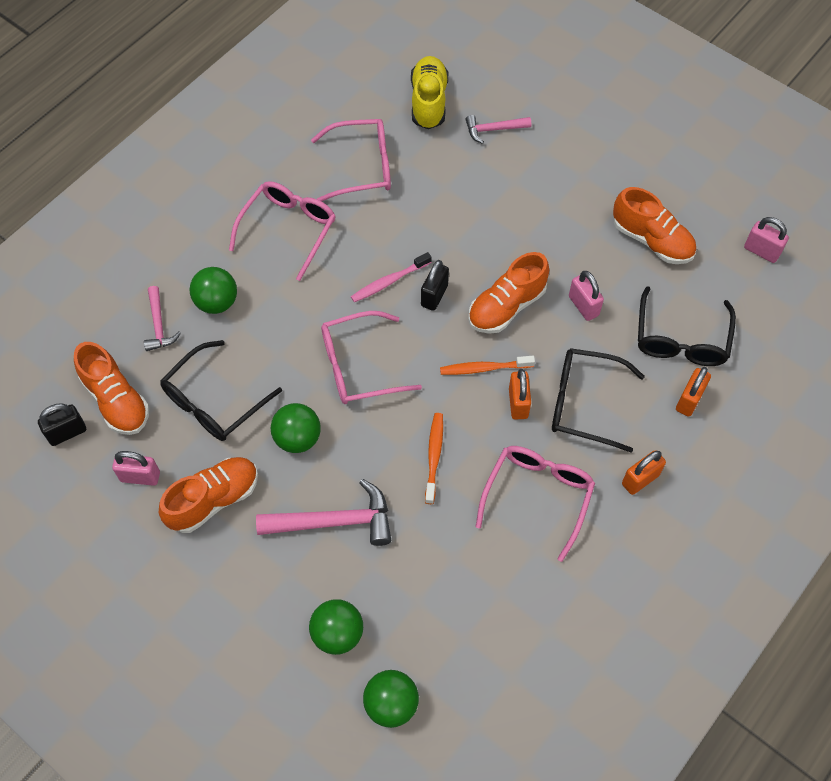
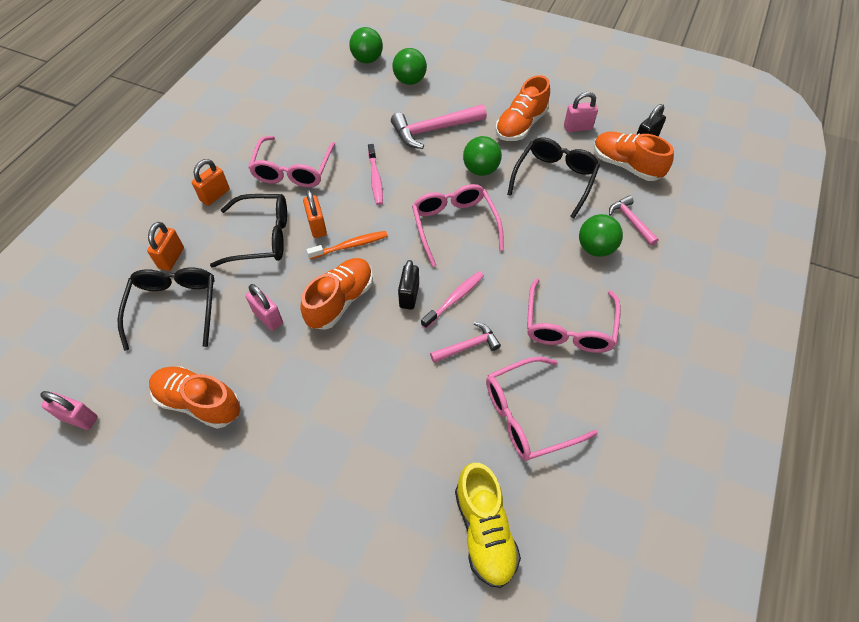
camera: 165 degrees right, 5 degrees down
(359, 366) = (454, 225): pink glasses -> pink glasses turned 75 degrees counterclockwise
(434, 456) = (375, 178): orange toothbrush -> pink toothbrush
(494, 130) = (394, 507): pink hammer -> pink hammer (467, 346)

